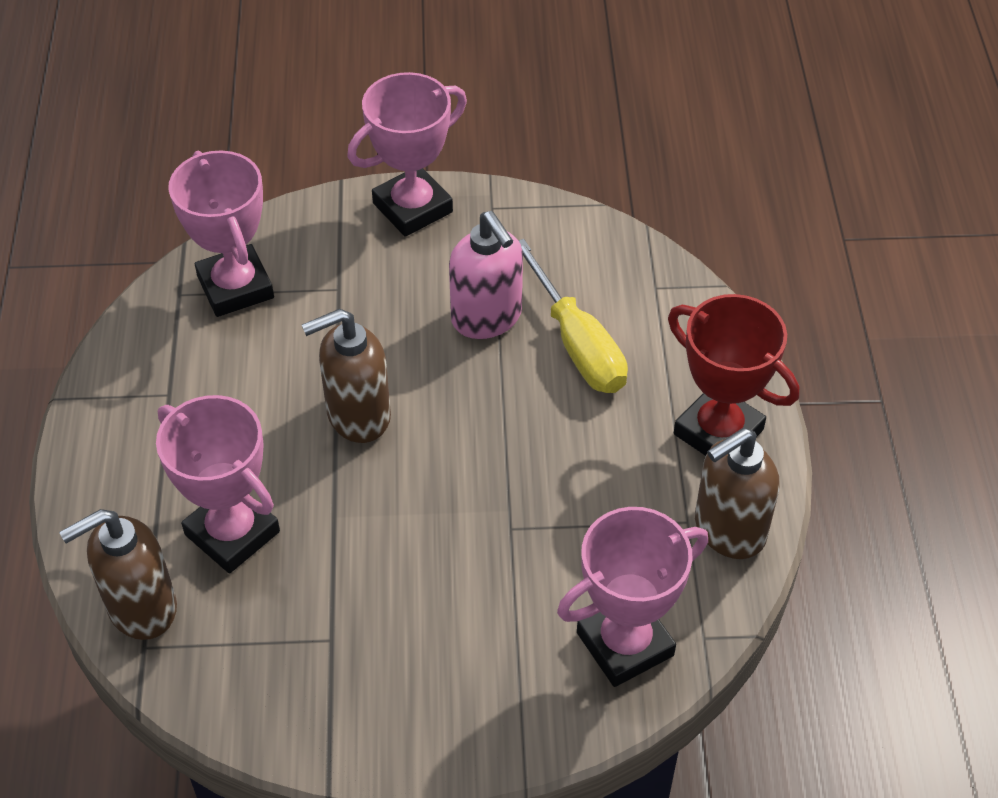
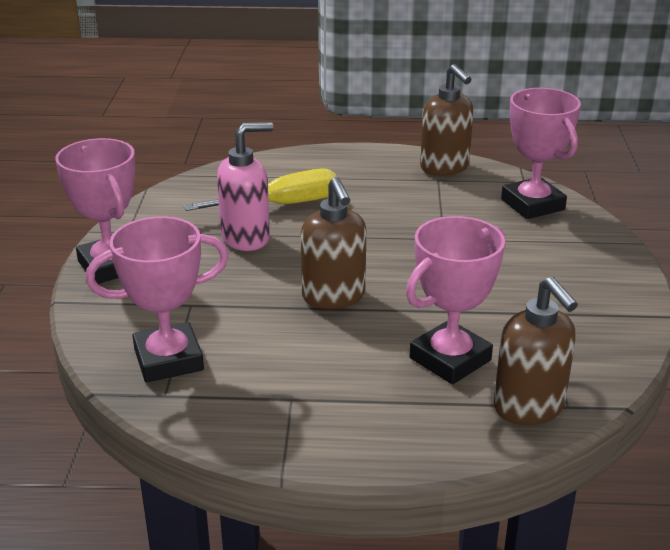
camera: 85 degrees left, 20 degrees down
(718, 432) = (368, 165): red trophy -> none

